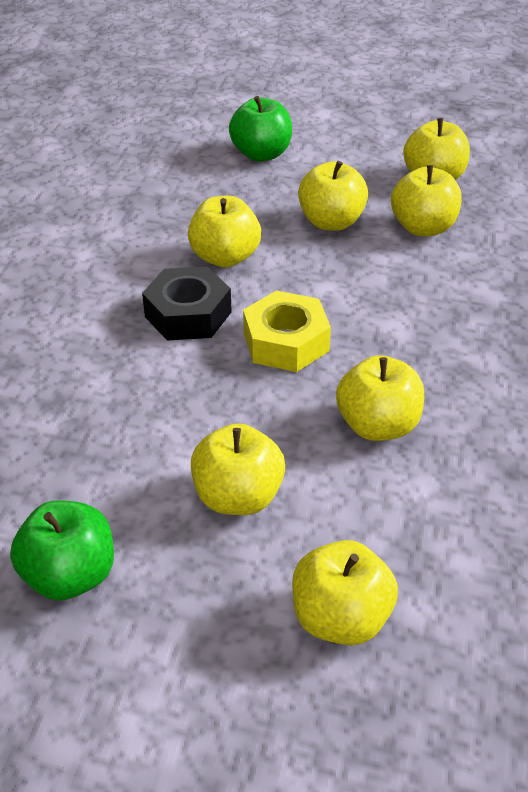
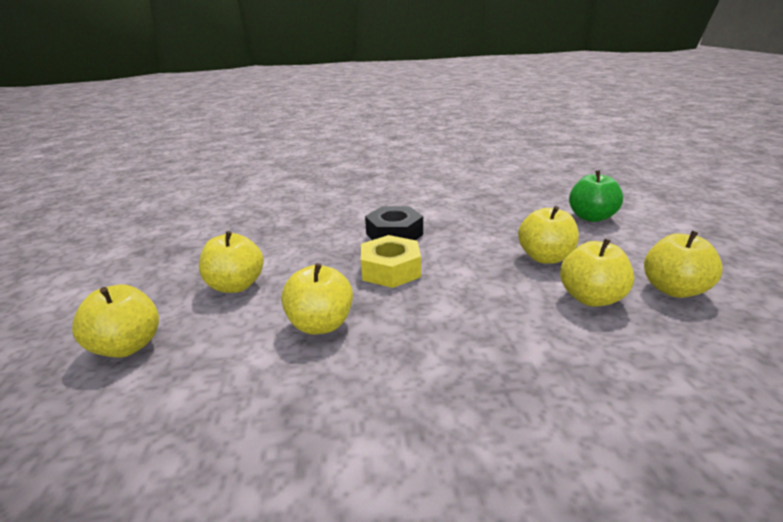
camera: 70 degrees right, 15 degrees down
(70, 575) = (173, 253): green apple -> none
(225, 257) = (461, 232): yellow apple -> none

